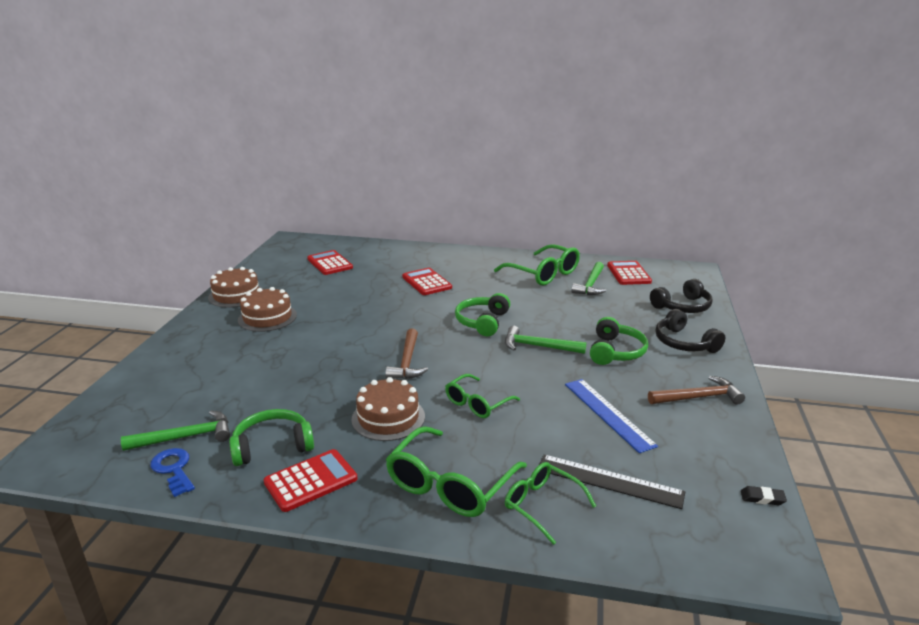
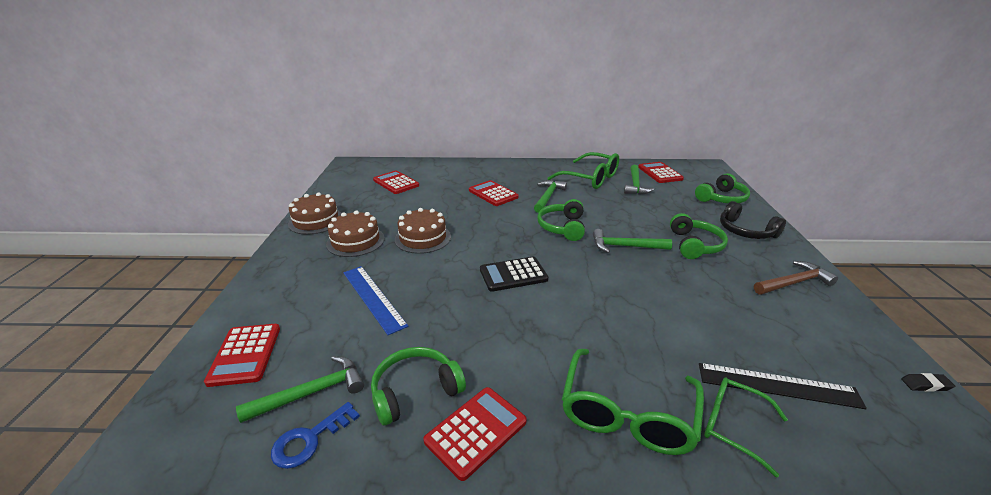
camera: 10 degrees left, 5 degrees up
(139, 403) = (245, 354): none -> red calculator
(173, 469) = (309, 439): blue key -> blue key turned 90 degrees counterclockwise
(388, 418) = (524, 339): brown cake -> brown cake (423, 238)
(407, 362) = (513, 274): brown hammer -> black calculator
(477, 403) = (602, 312): green glasses -> none
(484, 290) = (548, 197): none -> green hammer
(608, 414) = (728, 309): blue ruler -> blue ruler (373, 298)
(682, 306) = (721, 198): black headphones -> green headphones

